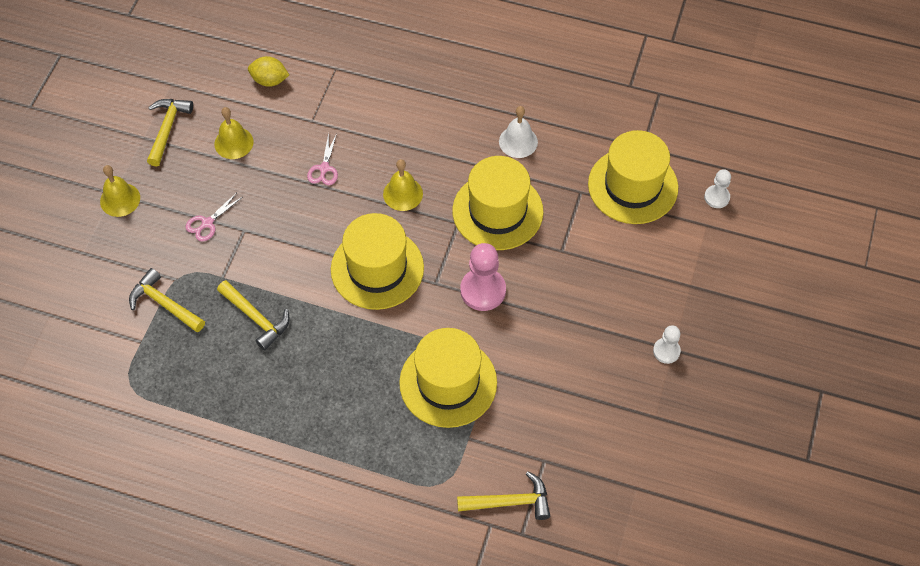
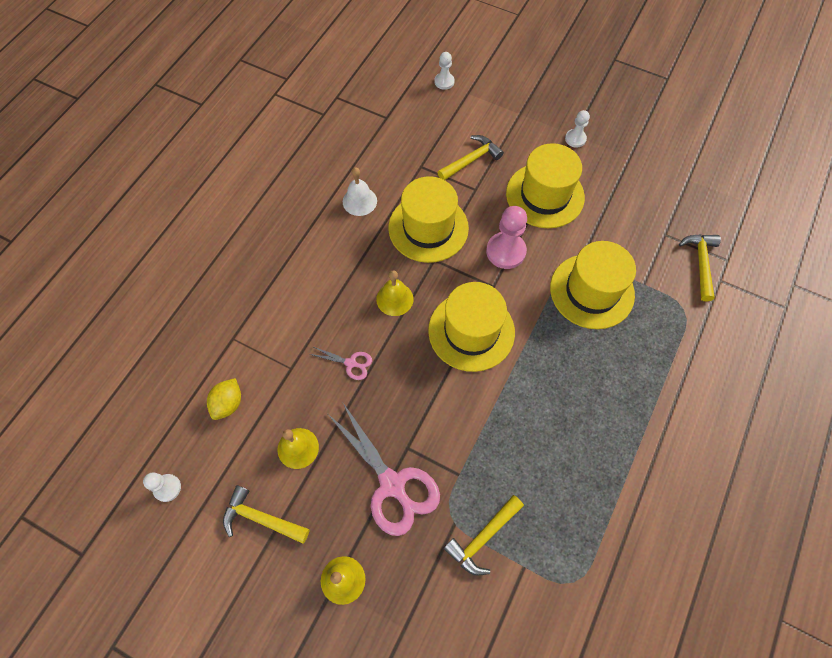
camera: 80 degrees left, 5 degrees up
(187, 56) = (167, 488): none -> white pawn
(207, 223) = (392, 484): pink scissors -> pink scissors, size x2.14
(256, 318) = (510, 446): yellow hammer -> yellow hammer (471, 160)
(632, 186) = (422, 131): yellow hat -> yellow hat (545, 195)

